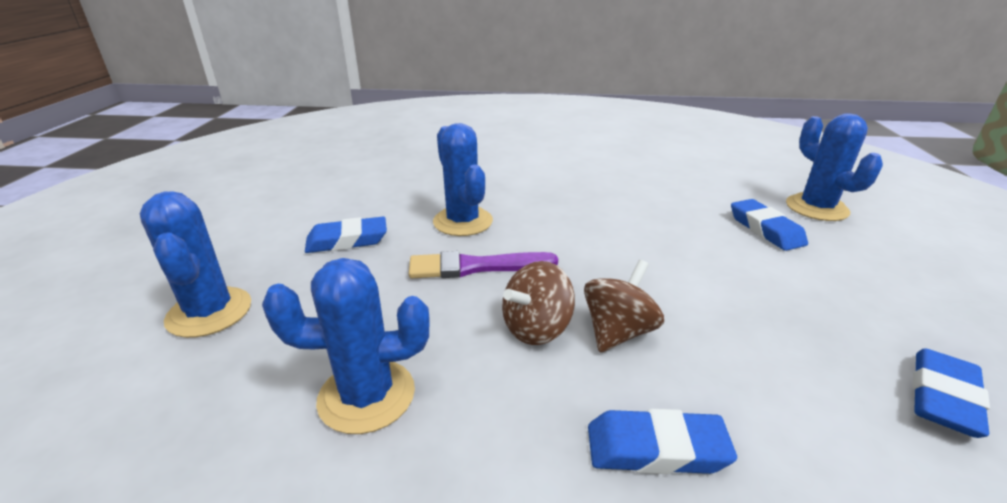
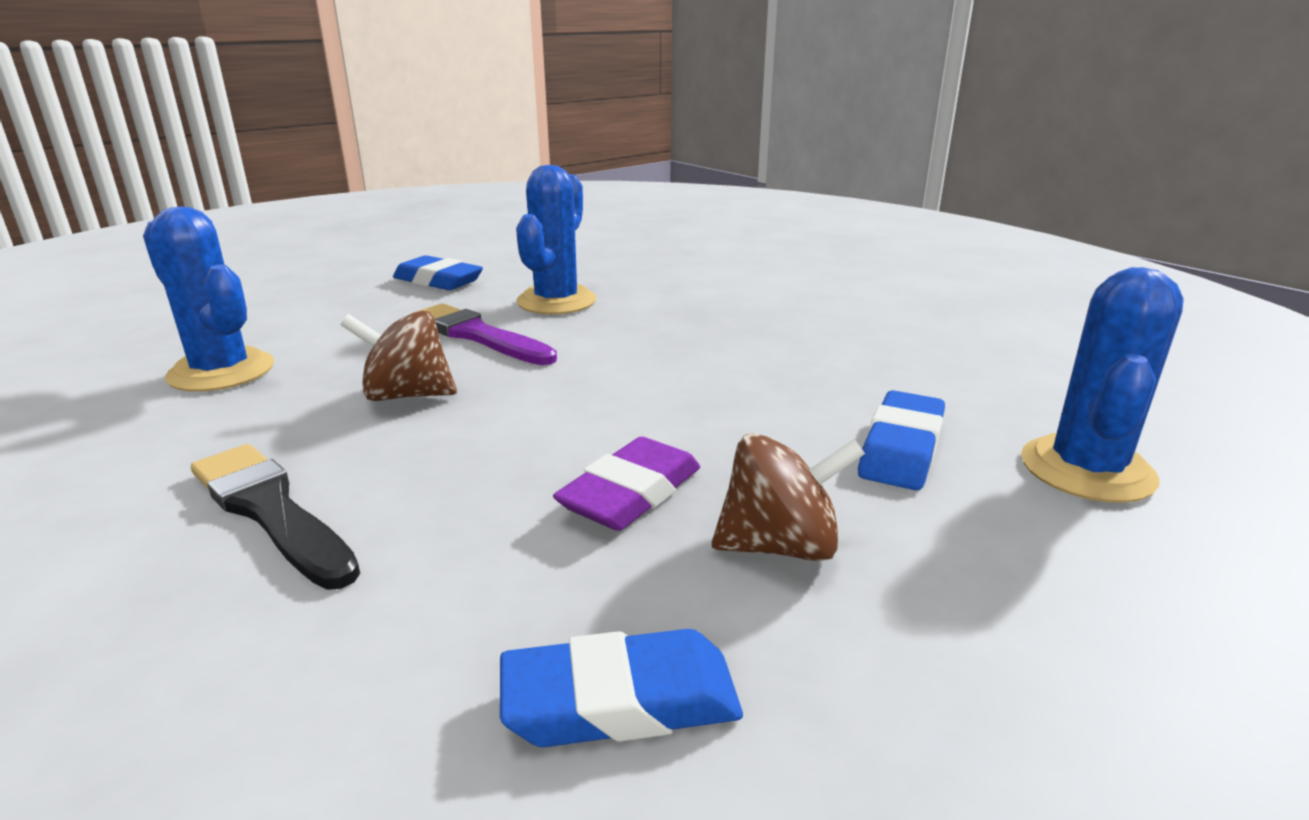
camera: 45 degrees right, 5 degrees down
(209, 312) = (267, 289): blue cactus -> none
(618, 332) = (458, 433): brown spinning top -> brown spinning top (780, 546)
(656, 449) = (270, 511): blue eraser -> black brush
(750, 311) = (631, 494): none -> purple eraser

